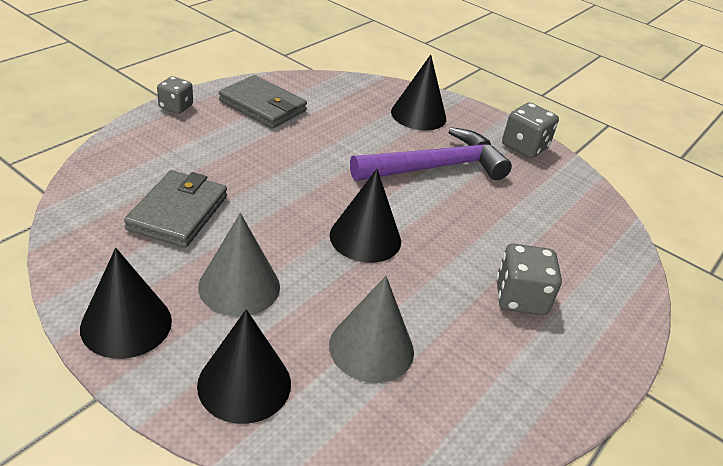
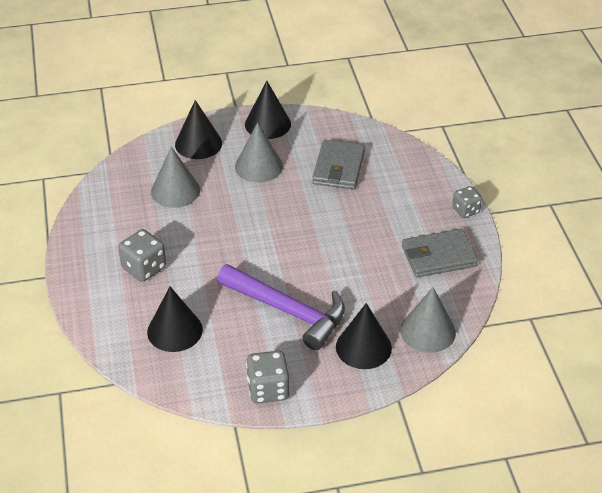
camera: 135 degrees right, 5 degrees up
(178, 212) = (338, 168): grey wallet -> grey wallet turned 45 degrees clockwise
(360, 90) = (428, 331): none -> grey cone
(365, 238) = (250, 231): black cone -> black cone (175, 330)
(436, 167) = (288, 311): purple hammer -> purple hammer turned 75 degrees counterclockwise

